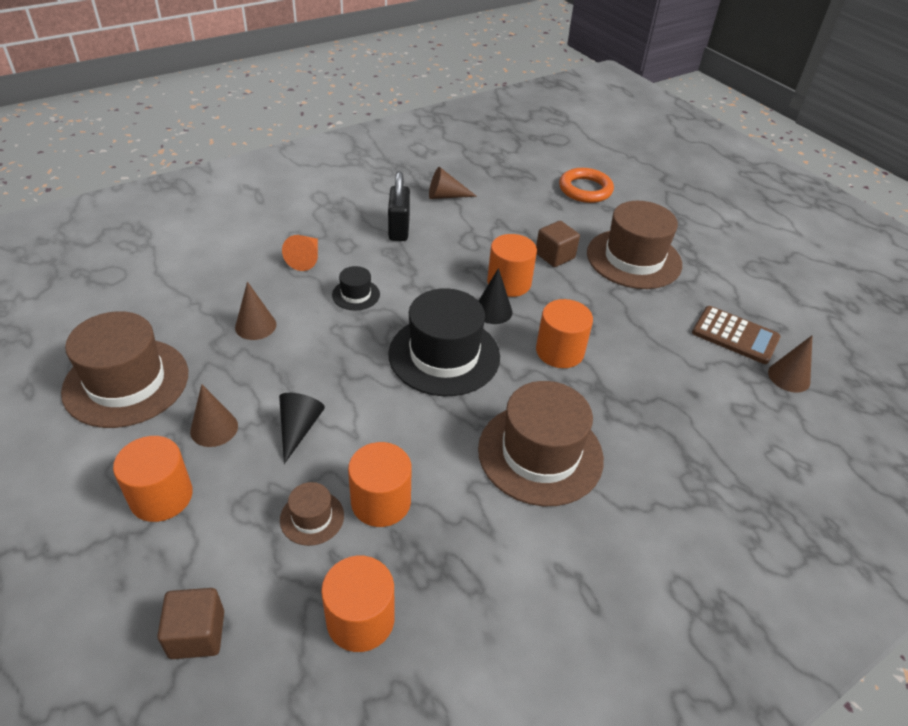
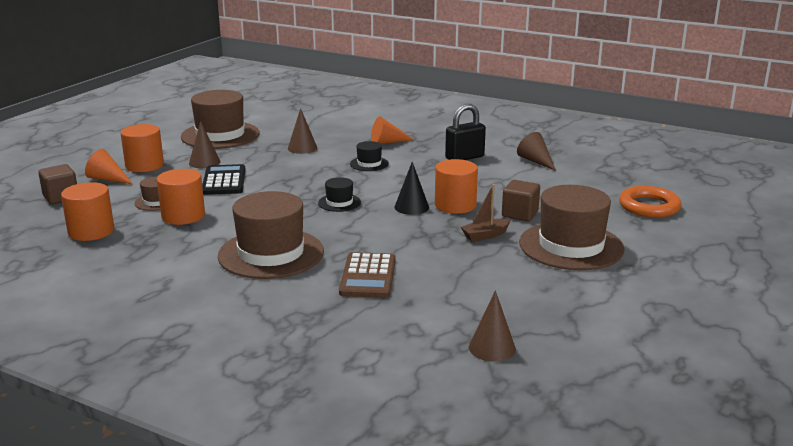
camera: 65 degrees right, 20 degrees down
(175, 555) = (108, 179): none -> orange cone
(298, 429) = (224, 181): black cone -> black calculator
(444, 355) = (339, 203): black hat -> black hat, size x0.46
(559, 351) = (394, 239): orange cylinder -> none
(586, 293) = (485, 235): none -> brown boat
(735, 335) = (521, 311): brown calculator -> brown calculator (368, 276)

